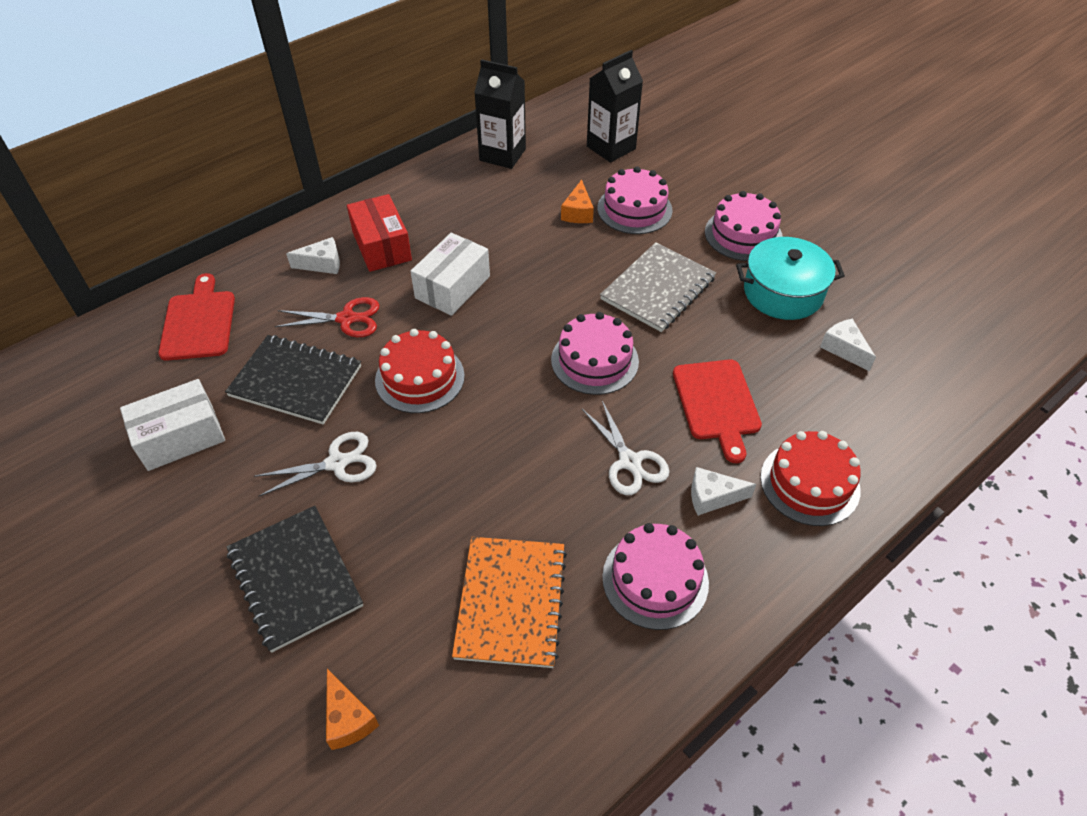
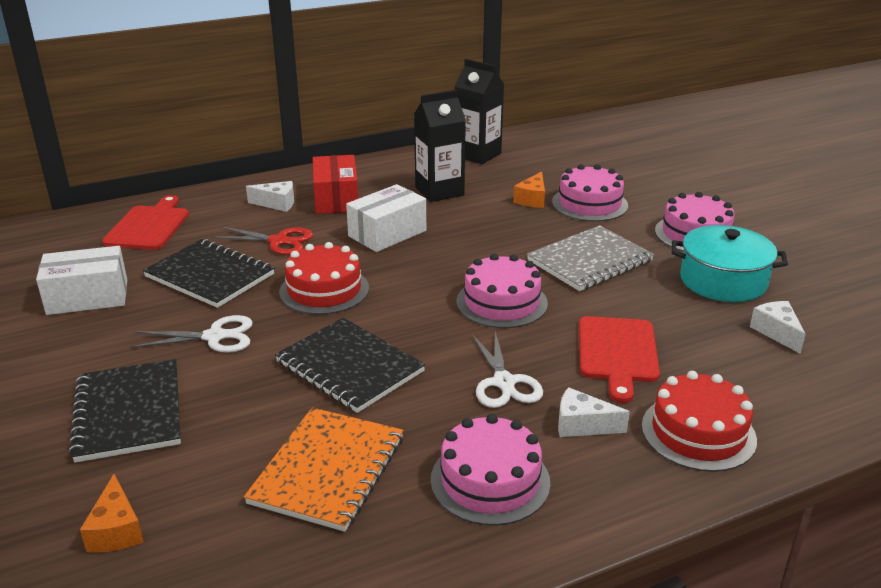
camera: 15 degrees right, 20 degrees down
(483, 473) = (350, 367): none -> black notebook
(611, 147) = (584, 161): black carton -> black carton (439, 191)

